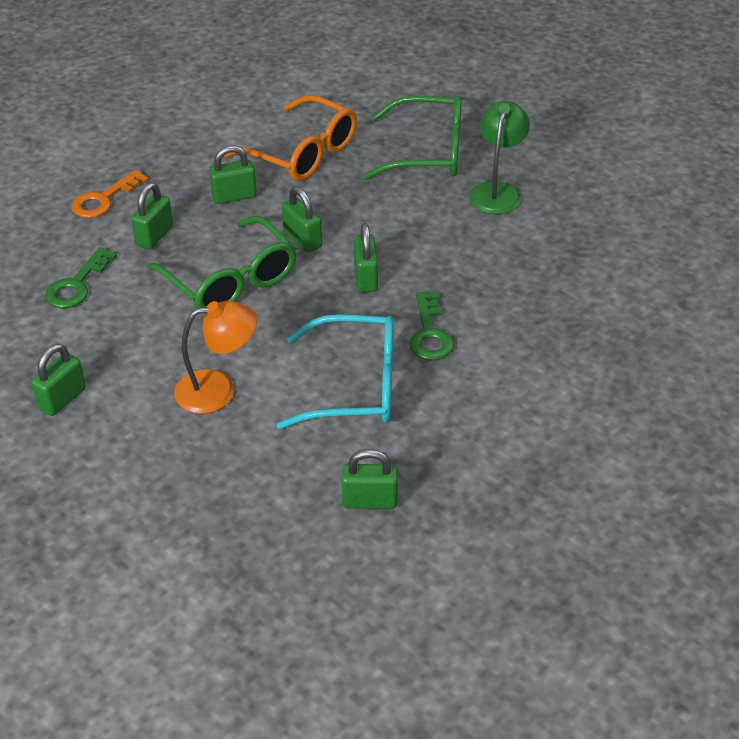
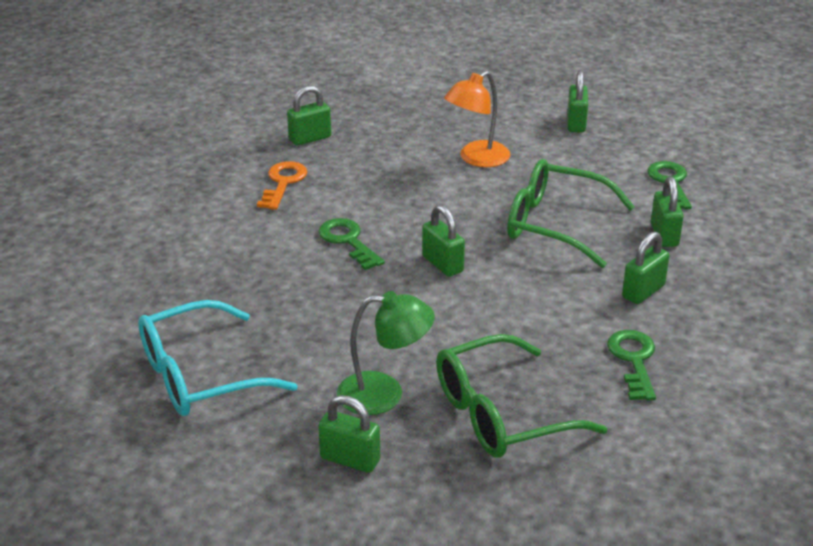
camera: 150 degrees right, 10 degrees down
(104, 199) = (752, 248): orange key -> orange key (283, 183)
(302, 239) = (533, 276): green padlock -> green padlock (350, 459)
(303, 153) = (633, 360): orange glasses -> green key
(355, 386) = (377, 191): turquoise glasses -> turquoise glasses (199, 376)
(497, 191) = (384, 394): green lamp -> green lamp turned 75 degrees counterclockwise

